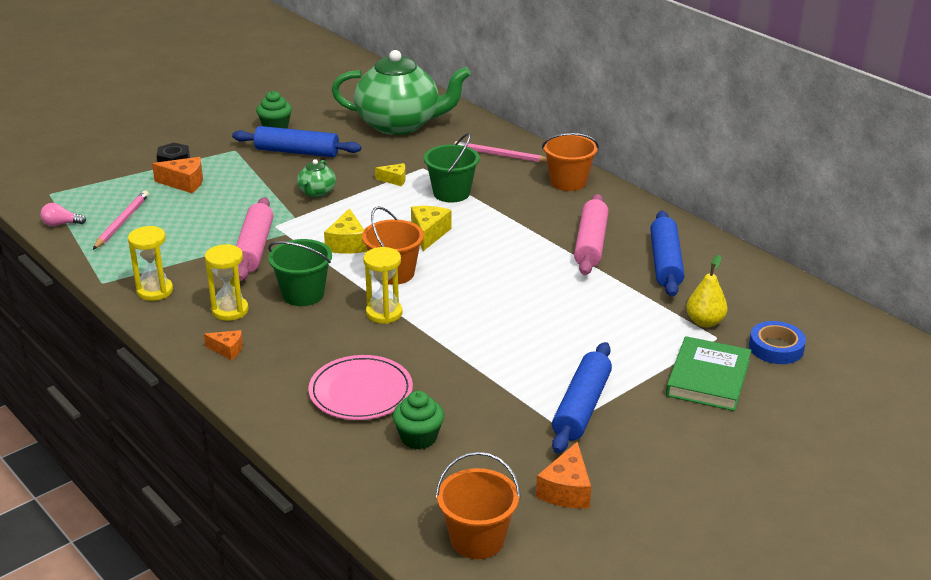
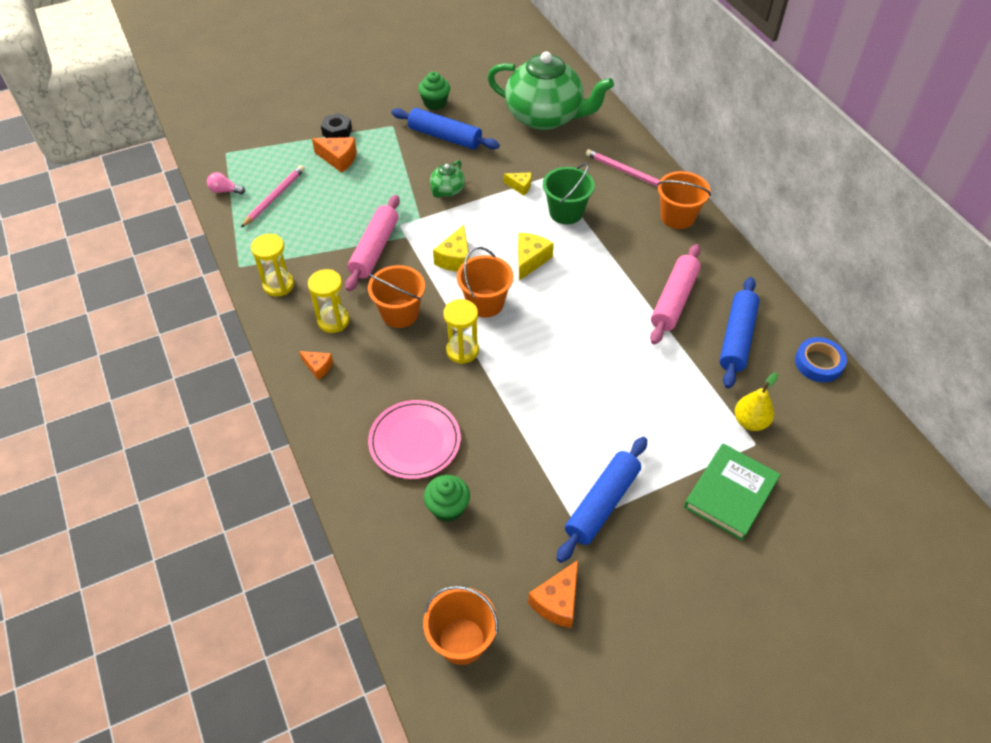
camera: 15 degrees right, 20 degrees up
(303, 294) = (400, 313): green bucket -> orange bucket
(776, 348) = (808, 469): blue tape -> blue tape (818, 363)

